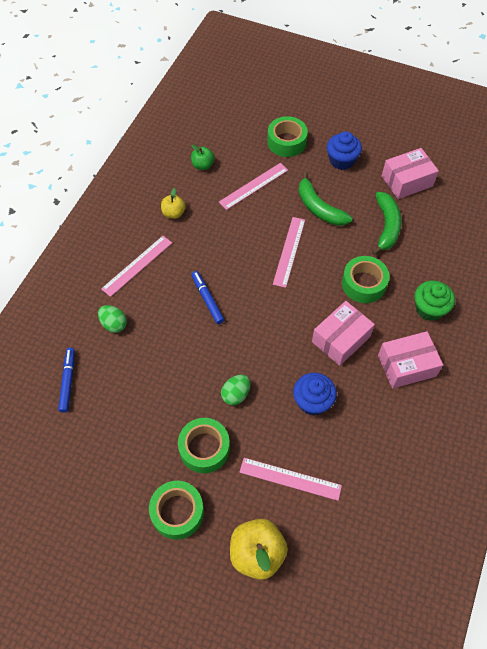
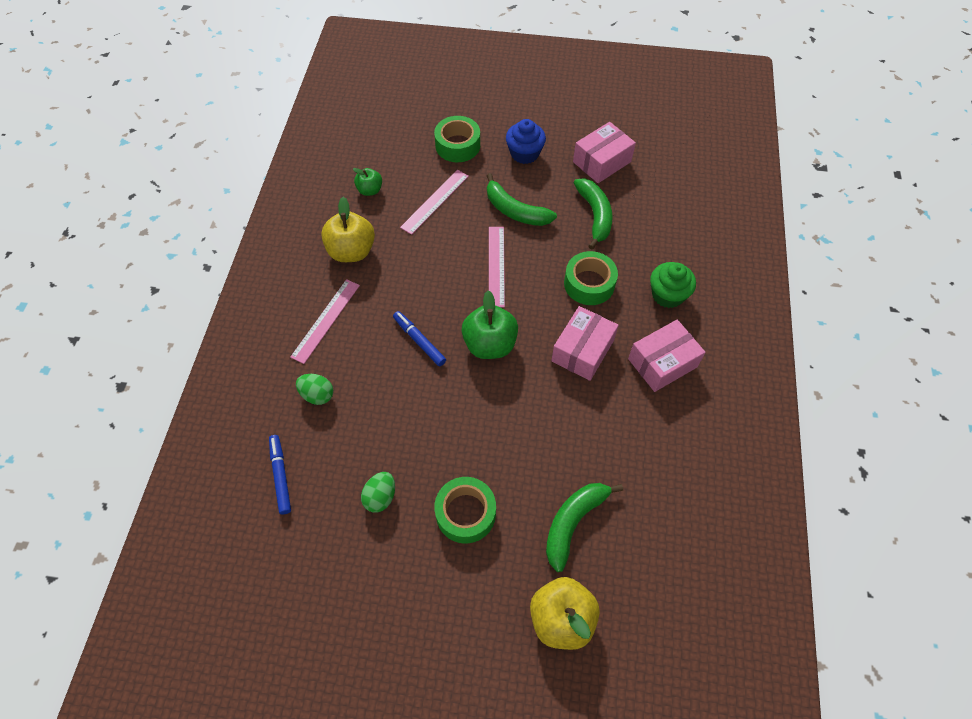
camera: 15 degrees left, 0 degrees up
(173, 213) = (351, 251): yellow apple -> yellow apple, size x1.77
(177, 512) = (456, 596): green tape -> none
(236, 394) = (483, 442): green egg -> green egg (380, 497)
(264, 316) = (490, 344): none -> green apple
(290, 479) = (573, 522): pink ruler -> green banana
(312, 401) = (572, 428): blue cupcake -> none

